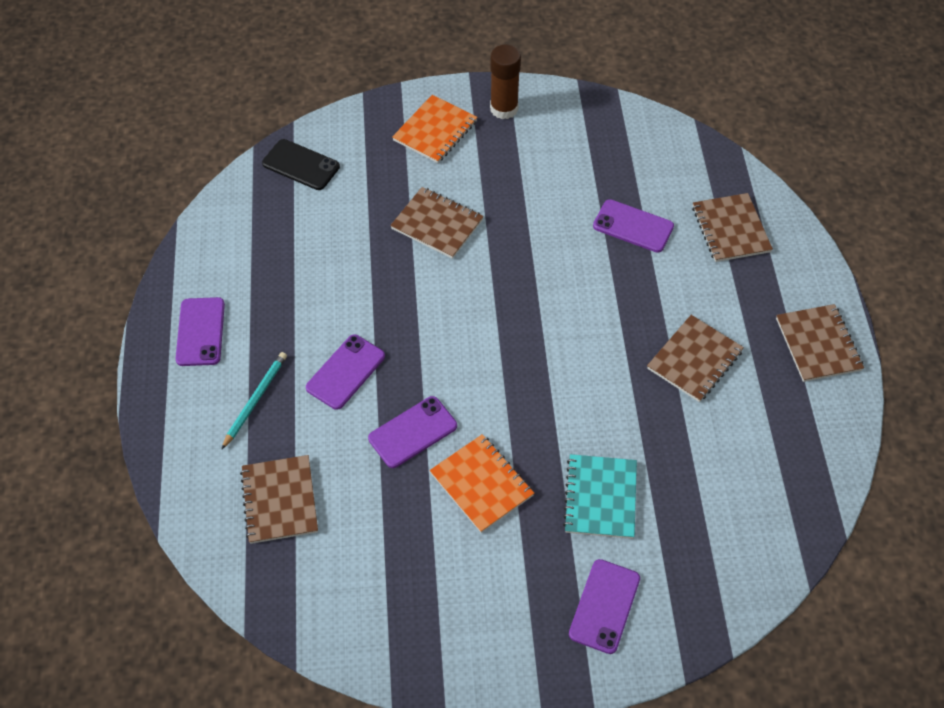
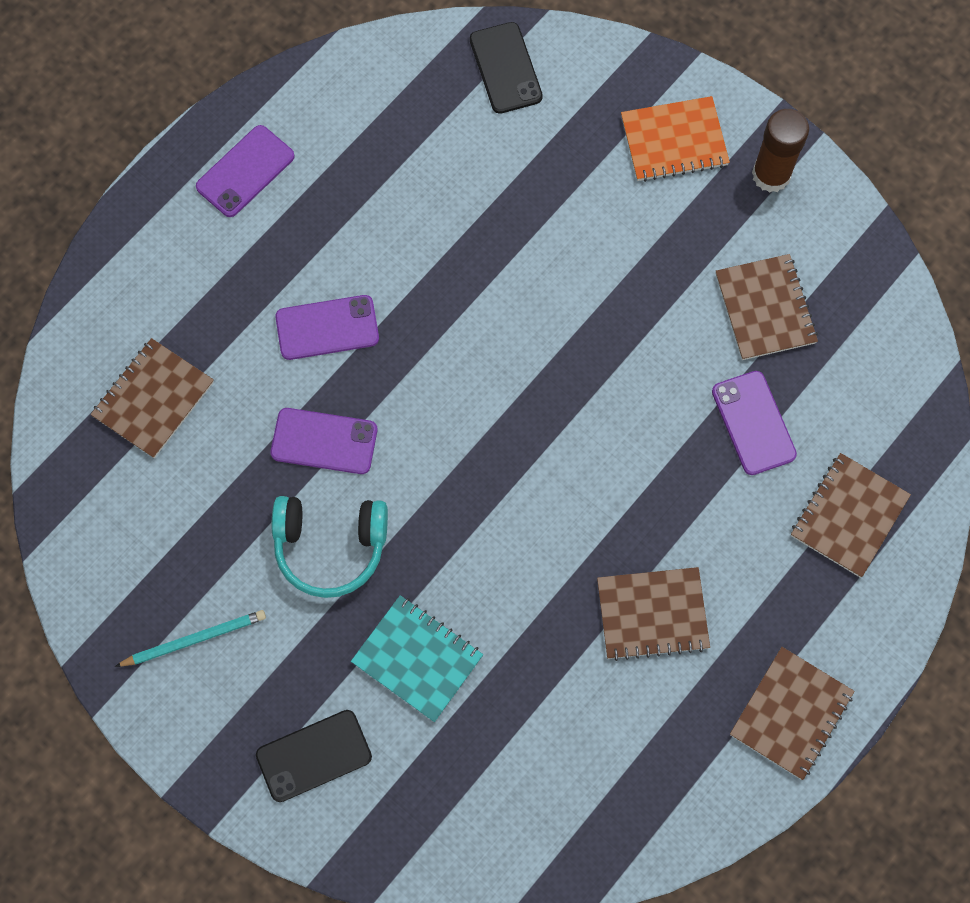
camera: 45 degrees right, 15 degrees up
(255, 400) = (225, 284): turquoise pencil -> turquoise pencil (194, 639)
(437, 224) = (566, 248): brown notebook -> brown notebook (765, 308)
(481, 484) = (330, 547): orange notebook -> turquoise headphones
(600, 497) = (417, 659): turquoise notebook -> turquoise notebook turned 75 degrees clockwise
(604, 606) = (314, 756): purple phone -> black phone

